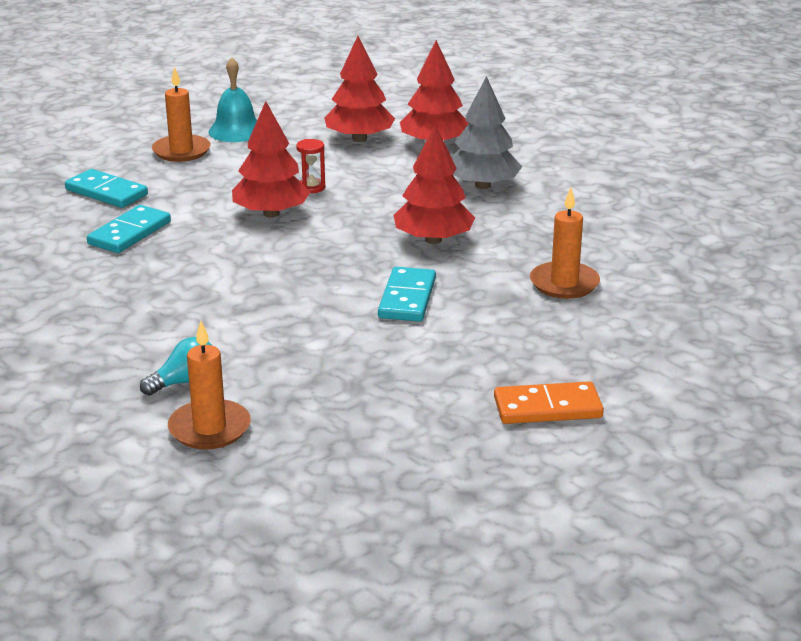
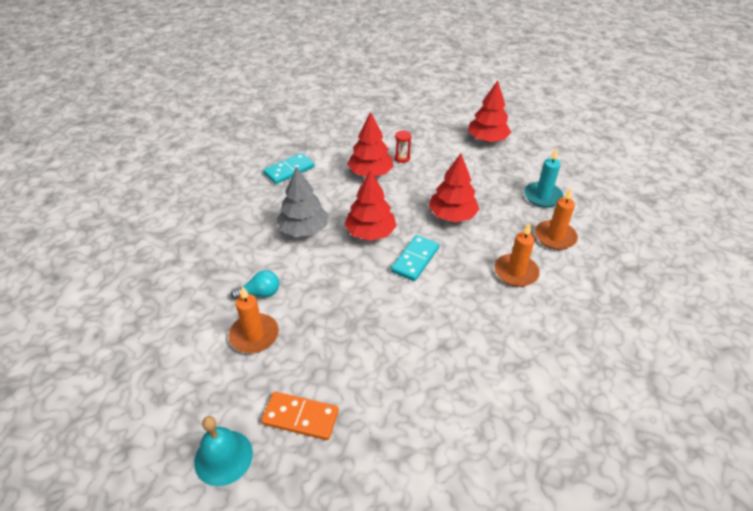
camera: 20 degrees right, 15 degrees up
(106, 192) = (293, 138): turquoise domino -> none
(181, 151) = (345, 116): orange candle -> orange candle (555, 237)
(236, 131) = (381, 107): turquoise bell -> turquoise bell (223, 457)
(359, 139) = (446, 126): red tree -> red tree (370, 233)
(483, 185) = (501, 178): grey tree -> grey tree (304, 229)
(547, 407) = (458, 379): orange domino -> orange domino (300, 417)
(556, 195) = (542, 196): none -> turquoise candle

